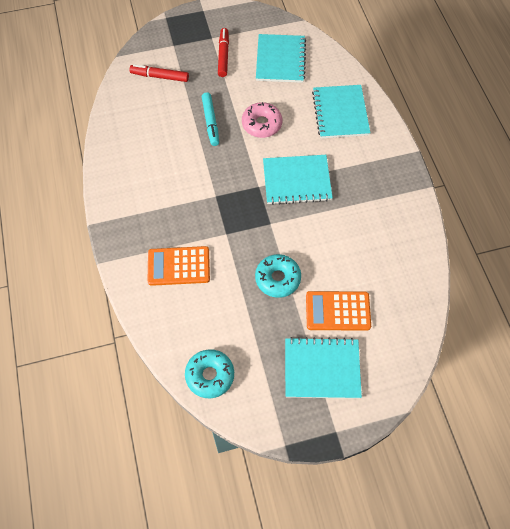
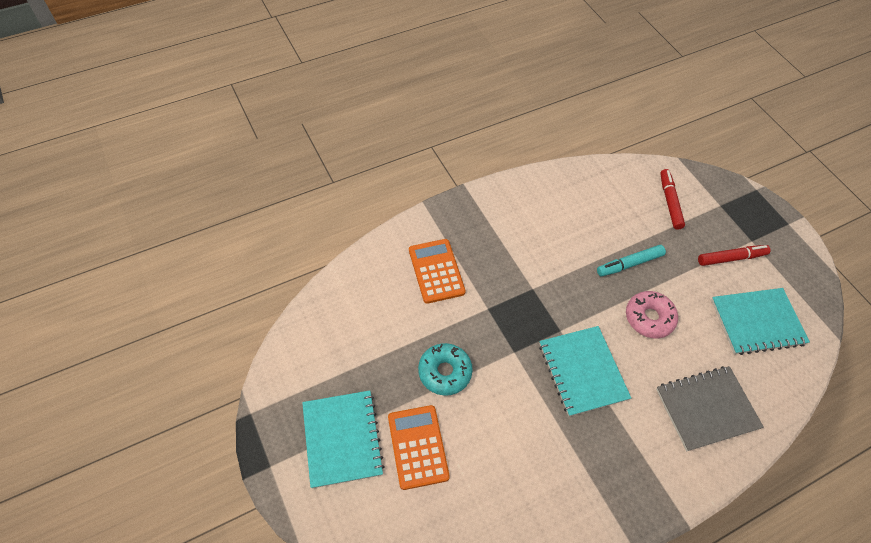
camera: 75 degrees right, 5 degrees down
(210, 375) = (318, 325): turquoise donut -> none
(340, 113) = (706, 408): turquoise notebook -> grey notebook

